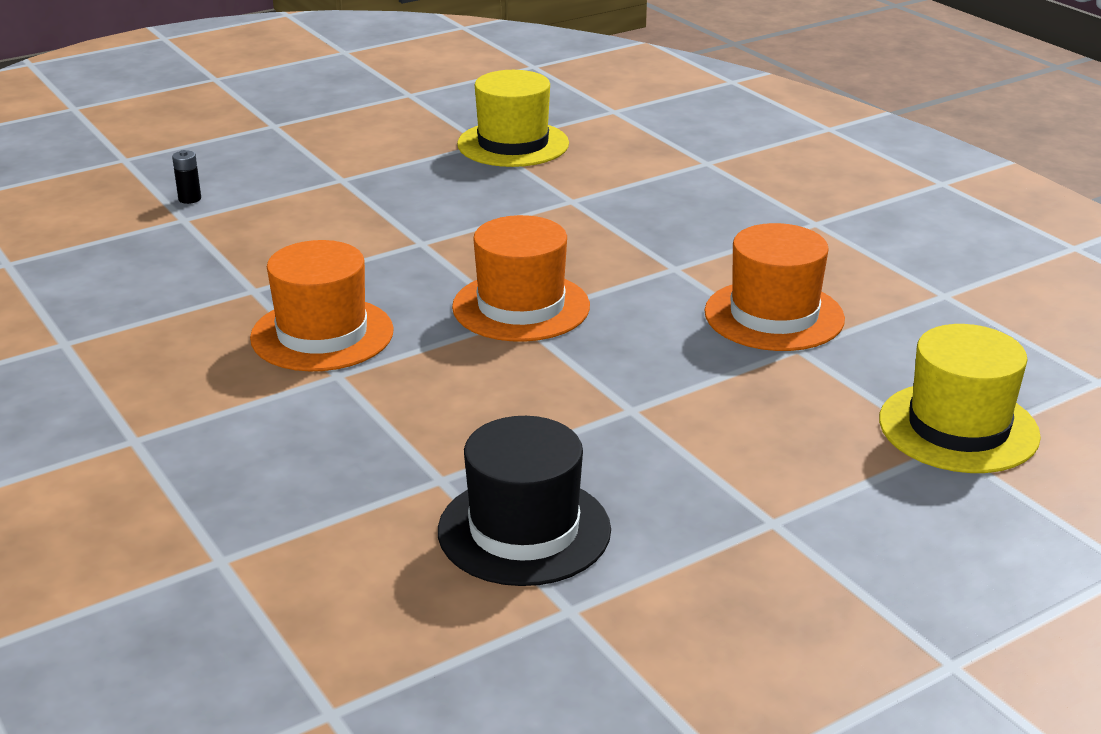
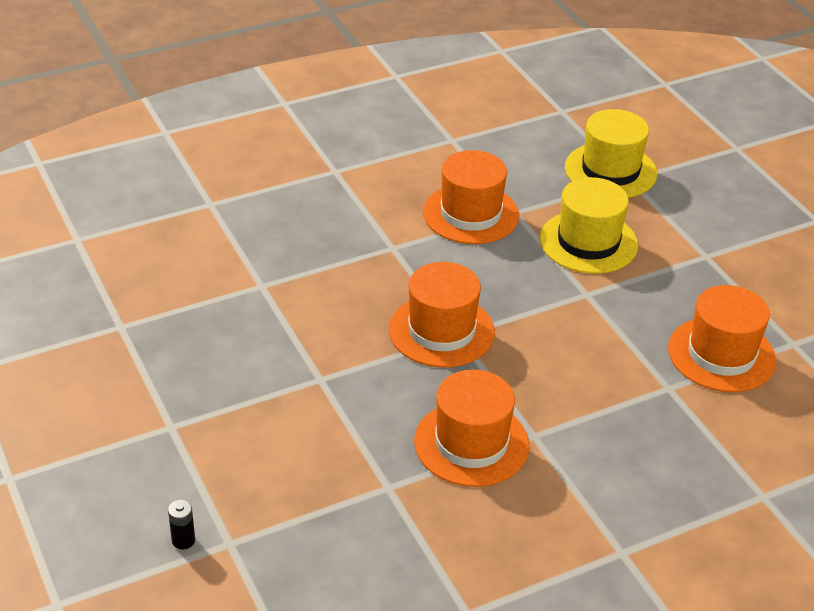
camera: 85 degrees left, 10 degrees up
(513, 144) = (130, 308): yellow hat -> yellow hat (588, 242)
(524, 530) = (721, 354): black hat -> orange hat

